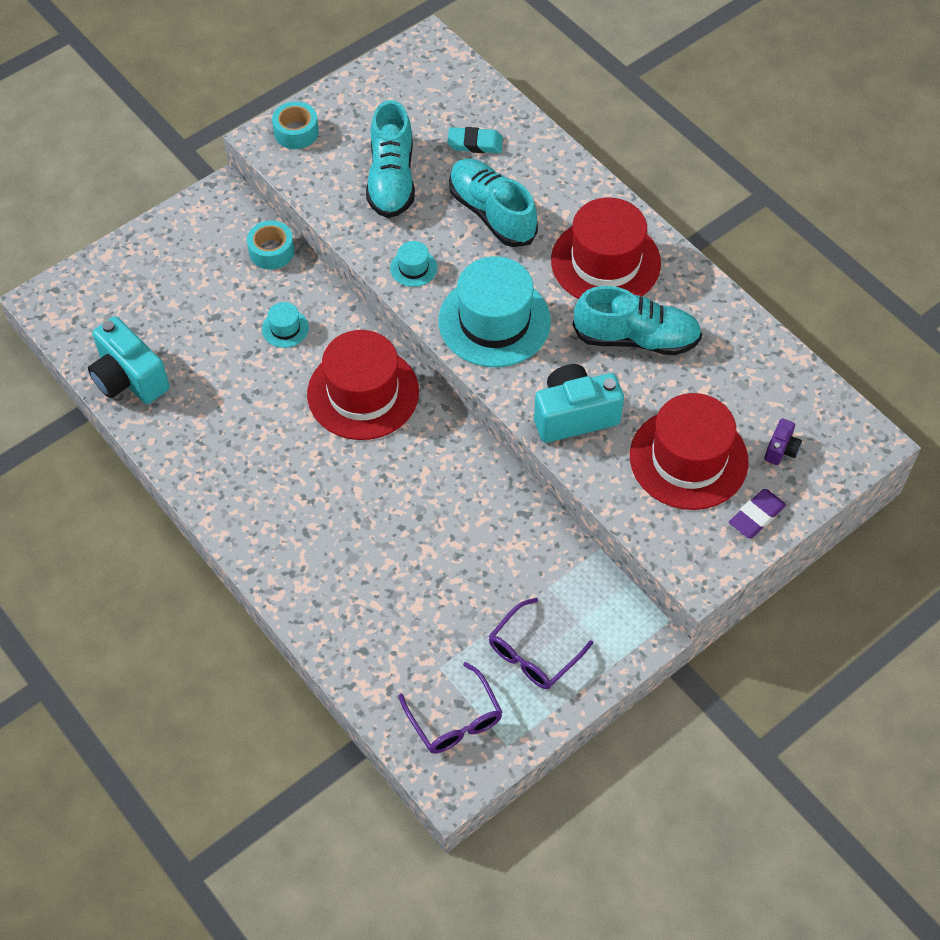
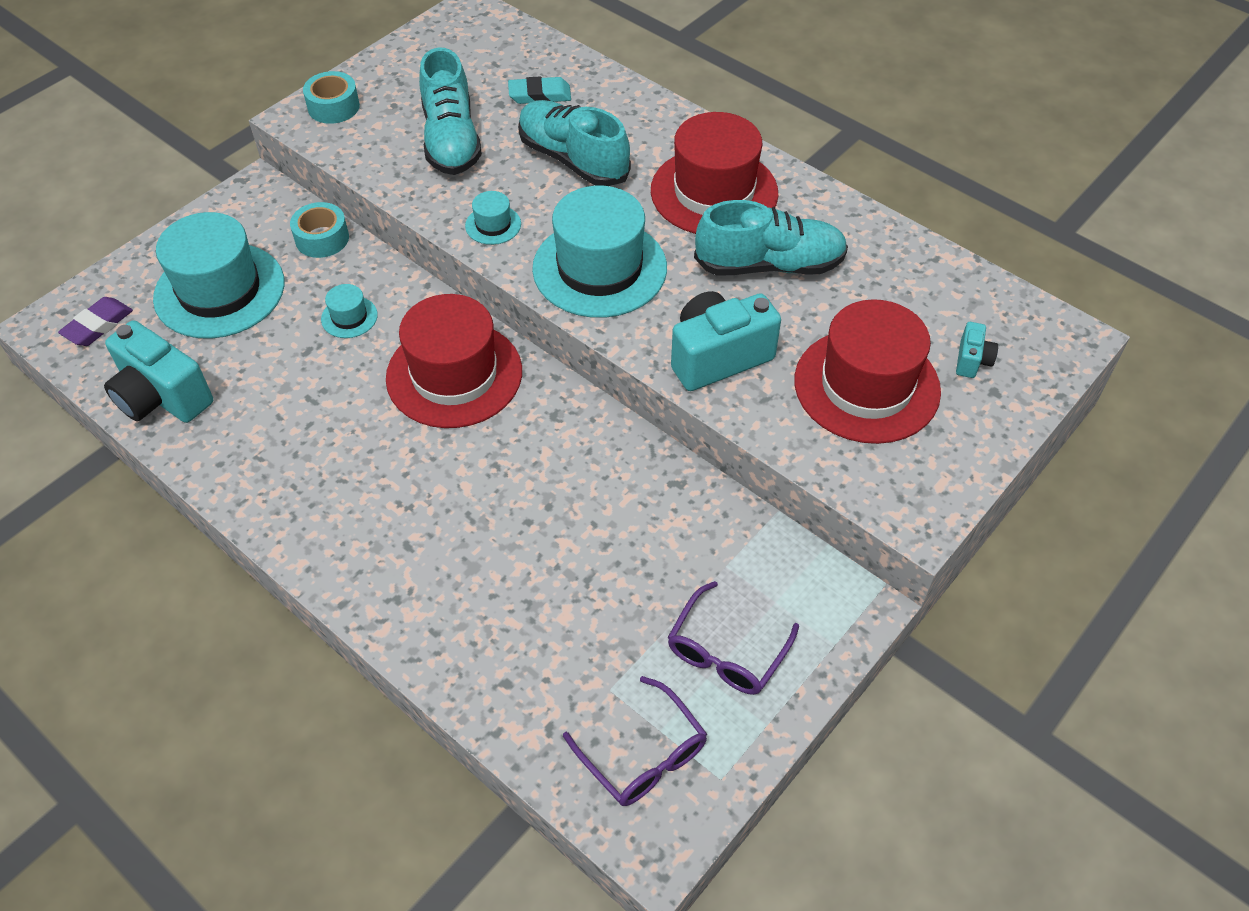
camera: 10 degrees left, 5 degrees down
(182, 288) = (219, 290): none -> turquoise hat
(756, 516) = (966, 439): purple eraser -> purple eraser (98, 325)
(781, 449) = (972, 360): purple camera -> turquoise camera

